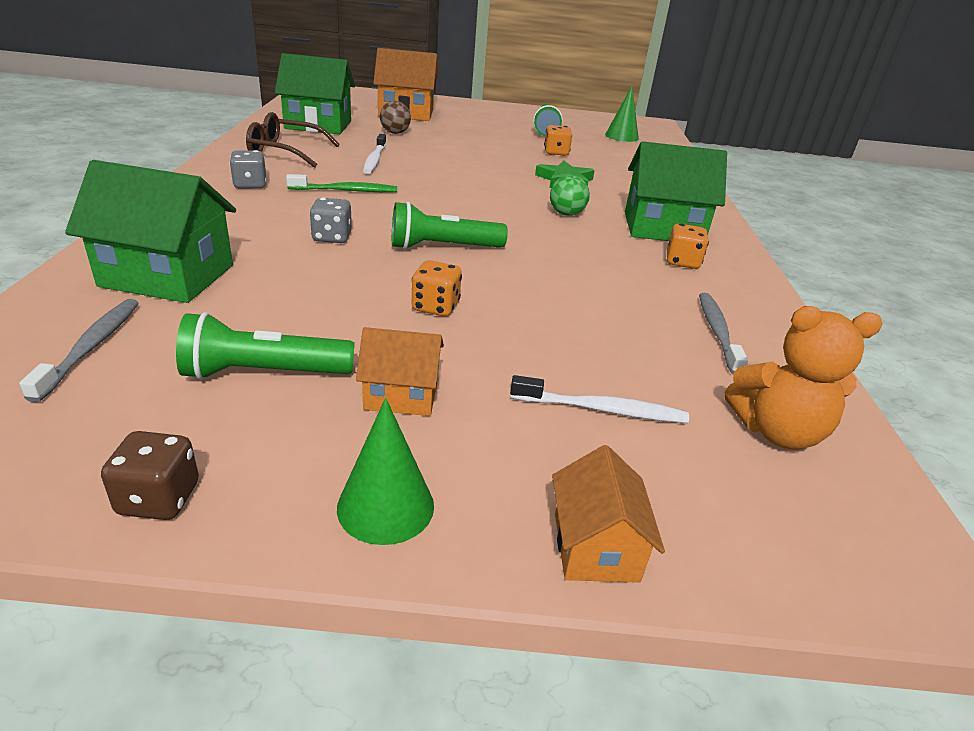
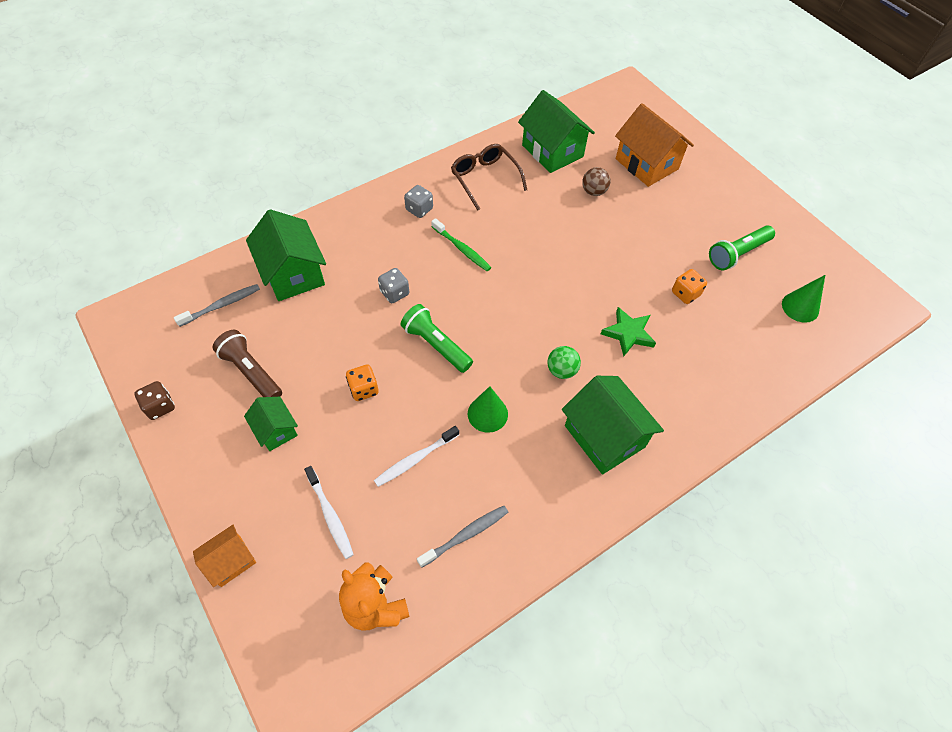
camera: 55 degrees right, 25 degrees up
(264, 373) = (251, 372): green flashlight -> brown flashlight
(374, 160) = (528, 222): white toothbrush -> white toothbrush (415, 459)
(385, 506) = (203, 475): green cone -> green cone (487, 414)
(401, 395) = (276, 430): orange house -> green house
(682, 262) = (554, 474): orange dice -> none

